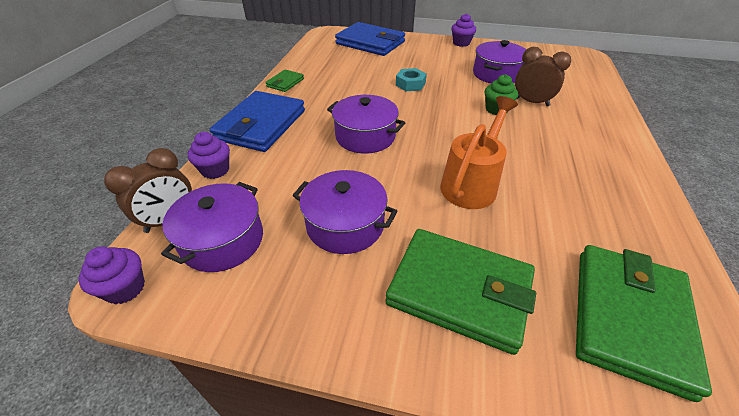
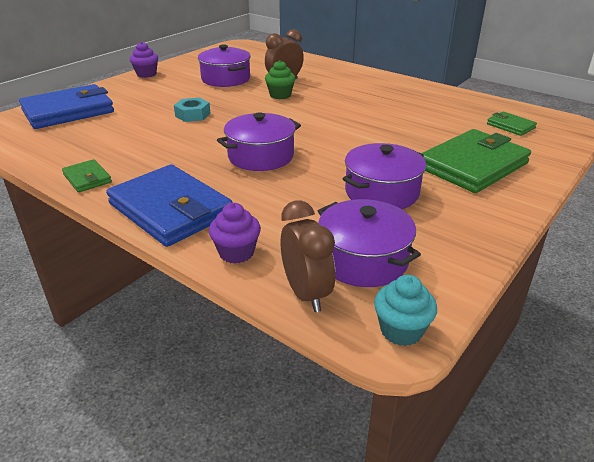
camera: 65 degrees left, 10 degrees down
(125, 288) = (401, 330): purple cupcake -> turquoise cupcake
(472, 183) = (368, 131): orange watering can -> none
(629, 318) = (510, 126): green wallet -> green wallet, size x0.47

